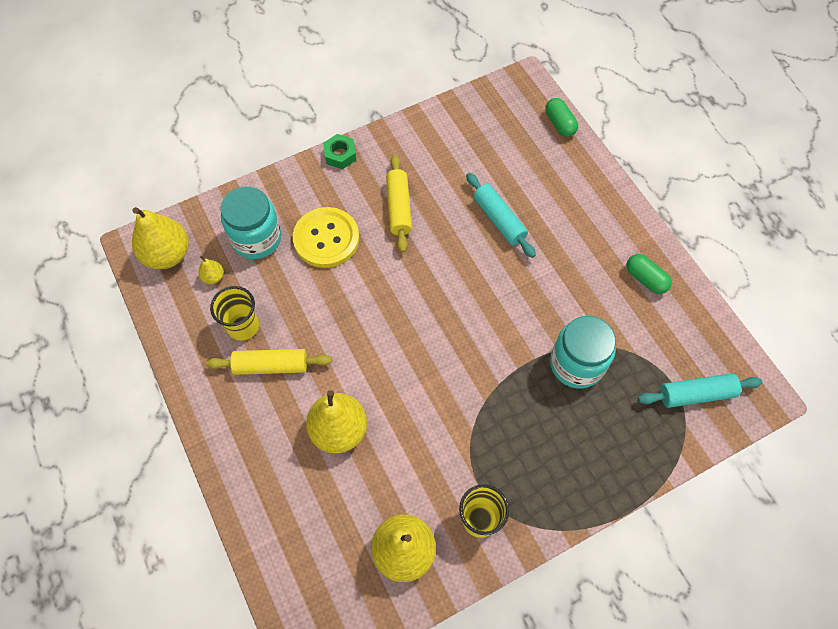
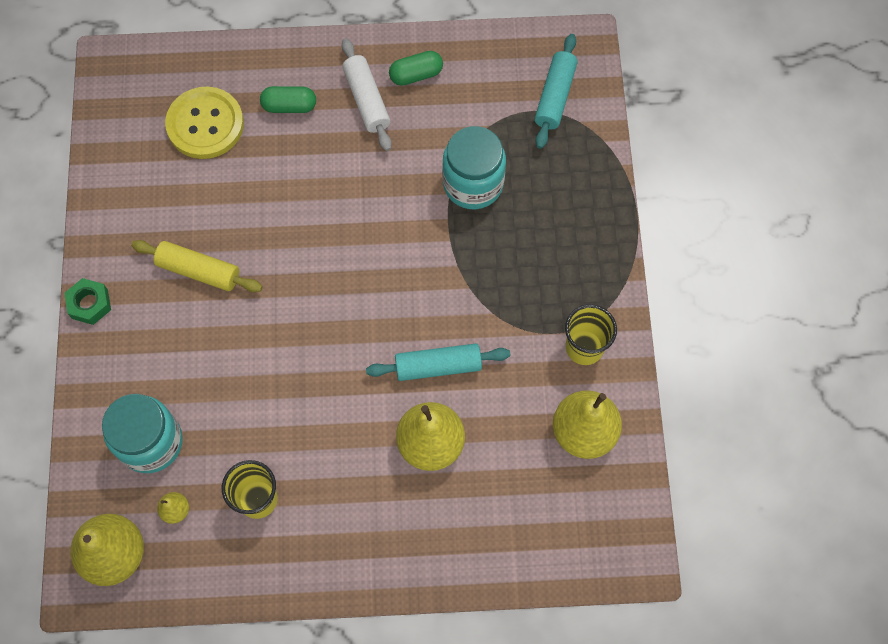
camera: 65 degrees left, 5 degrees up
(271, 366) = (322, 486): yellow rolling pin -> none
(326, 239) = (195, 365): yellow button -> yellow button (205, 124)
(499, 220) = (272, 176): turquoise rolling pin -> turquoise rolling pin (438, 366)
(559, 124) = (187, 57): green capsule -> green capsule (289, 106)
(601, 254) = (366, 100): none -> white rolling pin

